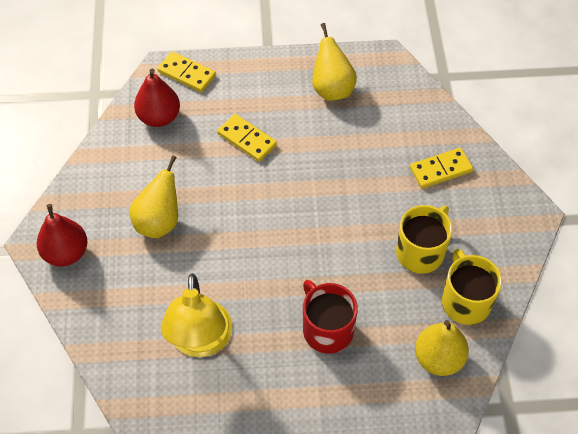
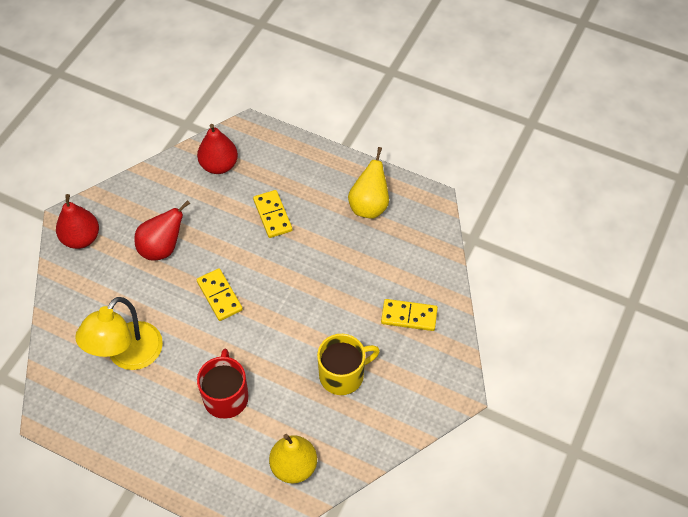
camera: 30 degrees right, 0 degrees up
(159, 222) = (162, 248): yellow pear -> red pear
(187, 73) = (264, 139): yellow domino -> yellow domino (219, 296)
(465, 301) = (349, 433): yellow mug -> none

